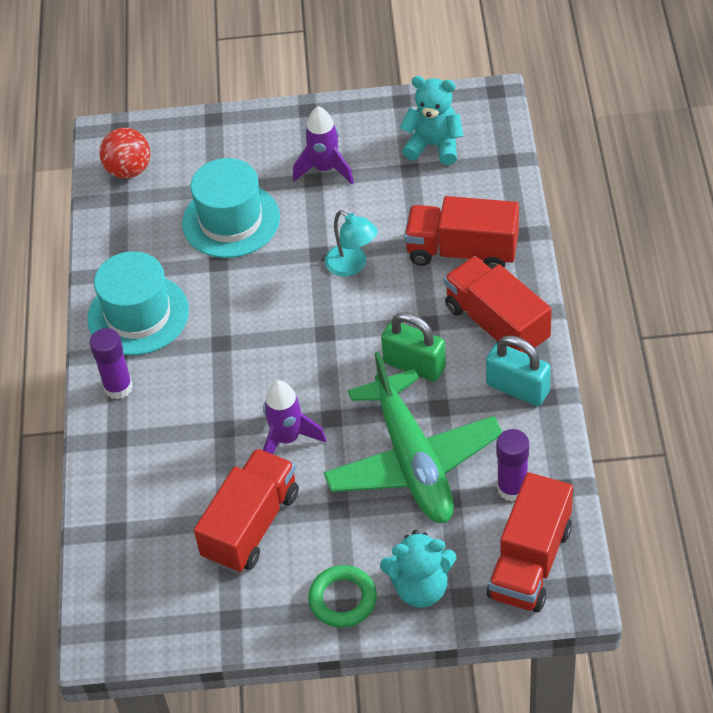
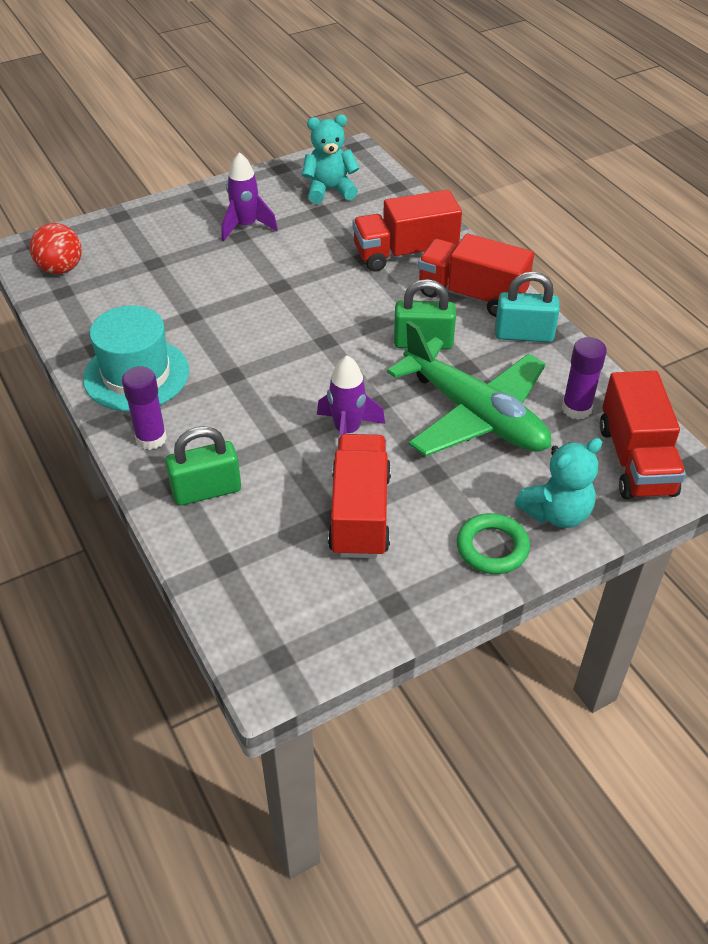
camera: 30 degrees left, 5 degrees down
(137, 456) = (206, 490): none -> green padlock
(231, 220) = (183, 282): turquoise hat -> none
(352, 266) = (317, 286): turquoise lamp -> none

